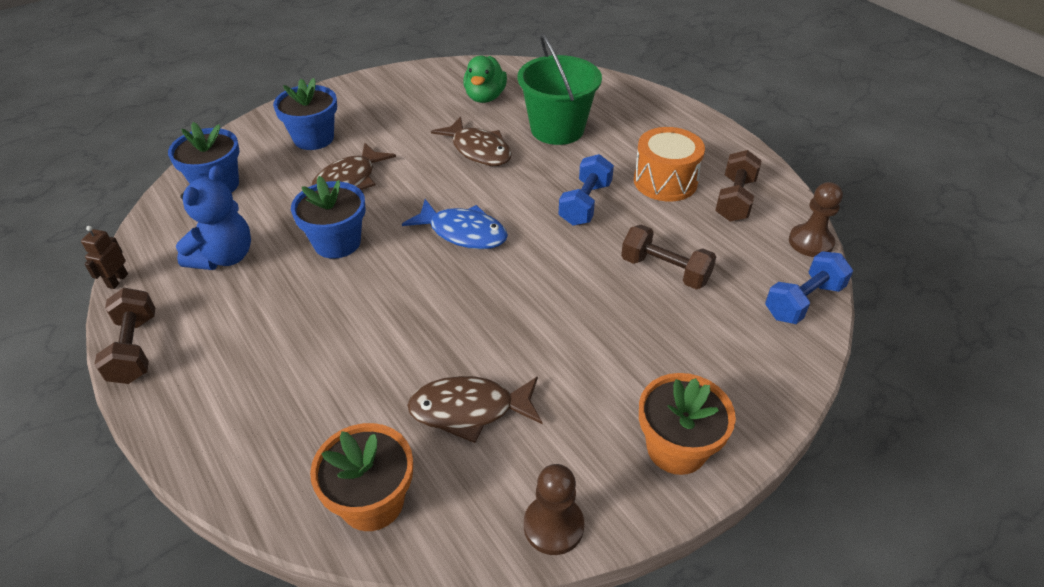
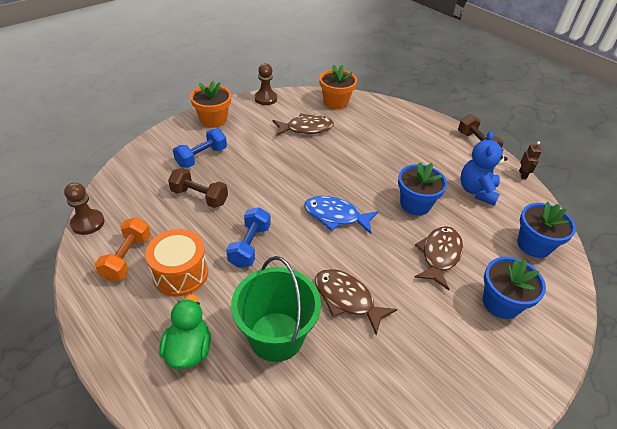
camera: 170 degrees right, 0 degrees up
(485, 97) = (363, 388): green duck -> green duck (189, 349)
(735, 199) = (127, 258): brown dumbbell -> orange dumbbell
(803, 301) = (118, 182): blue dumbbell -> blue dumbbell (202, 157)

